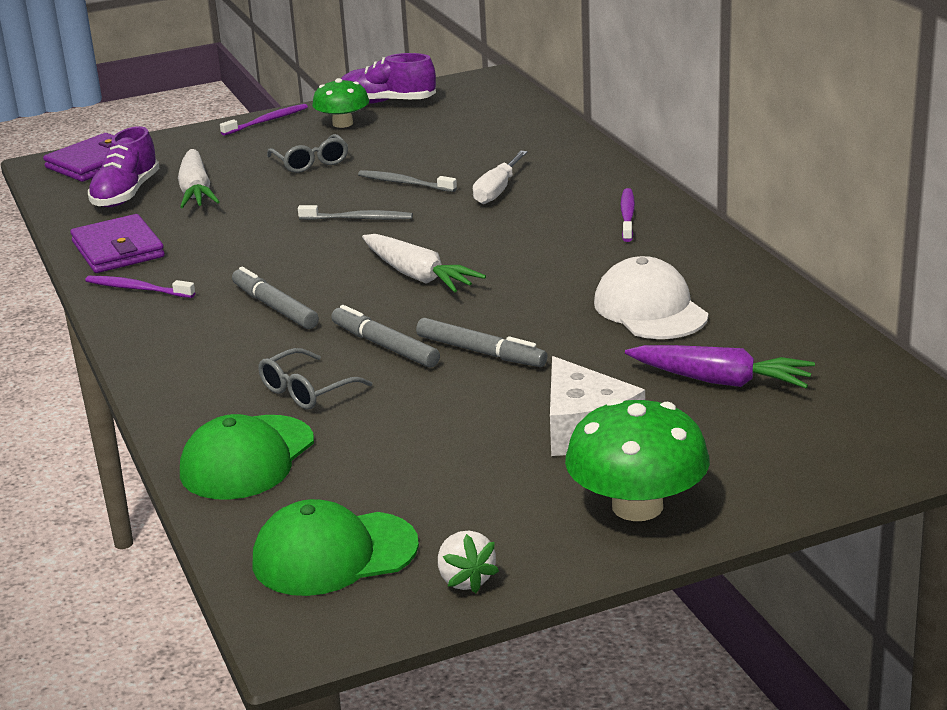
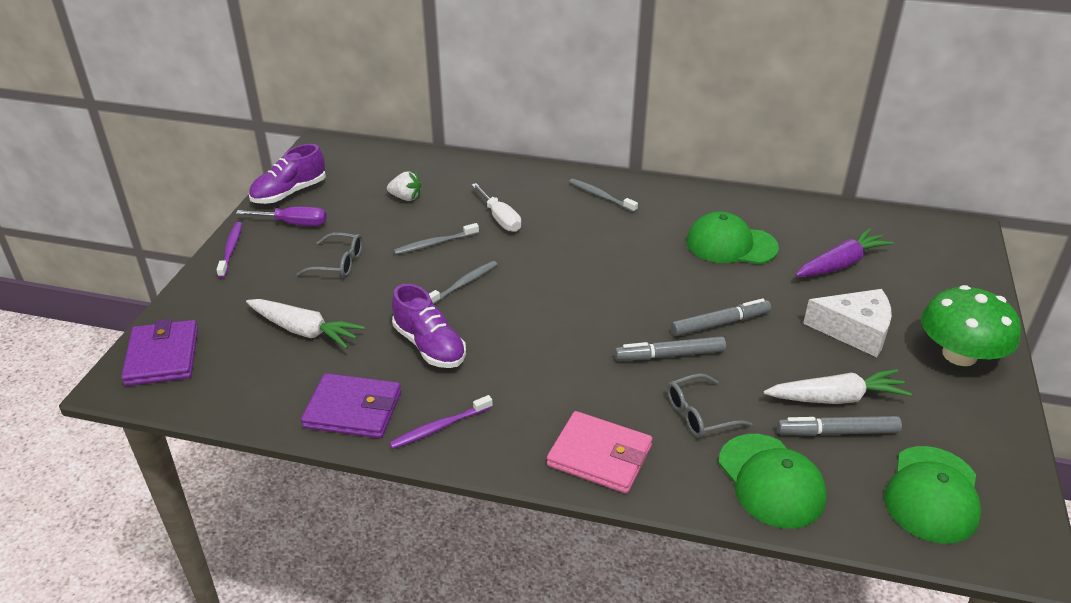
camera: 55 degrees left, 10 degrees up
(126, 194) = (253, 365): purple shoe -> purple shoe (429, 346)
(183, 366) = (599, 456): none -> pink wallet
(275, 307) = (555, 376): grey marker -> grey marker (837, 432)
(306, 391) = (699, 414): grey glasses -> grey glasses turned 75 degrees clockwise
(342, 123) = (294, 223): green mushroom -> purple screwdriver
(418, 276) = (584, 299): white carrot -> white carrot (836, 398)
(465, 580) = (1000, 453): white strawberry -> white strawberry (406, 198)
(627, 216) = (600, 196): purple toothbrush -> grey toothbrush
(650, 309) = (731, 244): white cap -> green cap

